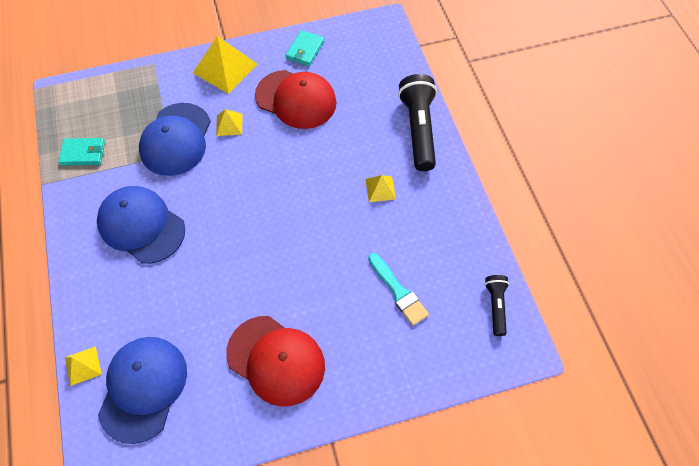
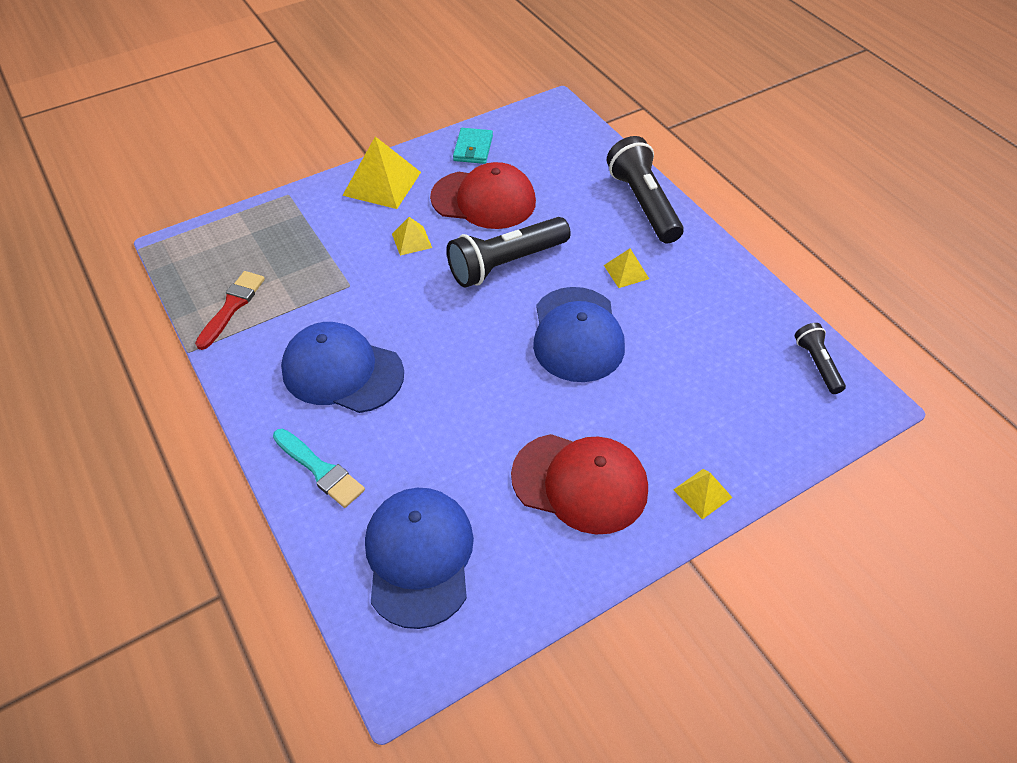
camera: 15 degrees left, 10 degrees down
(83, 153) = (232, 307): turquoise wallet -> red brush
(83, 365) = (325, 550): yellow pyramid -> yellow pyramid (702, 493)
(176, 139) = (350, 269): blue cap -> blue cap (577, 334)
(292, 161) = (506, 263): none -> black flashlight
(398, 291) = (696, 374): turquoise brush -> turquoise brush (320, 470)

